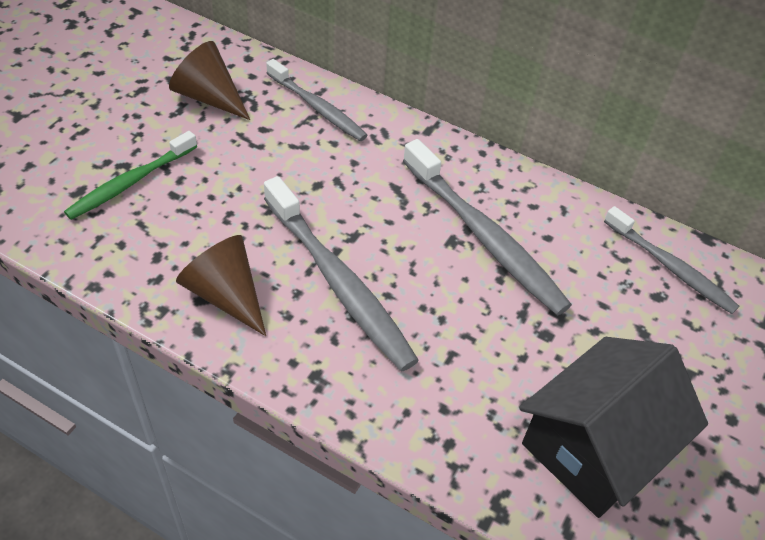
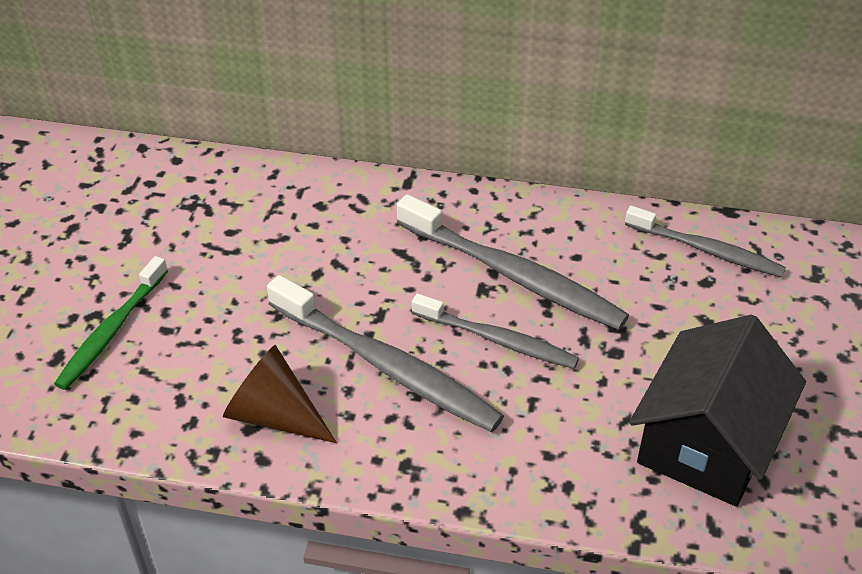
camera: 15 degrees left, 5 degrees down
(209, 97) = (154, 214): brown cone -> none
(317, 108) = (279, 192): grey toothbrush -> grey toothbrush (497, 340)

